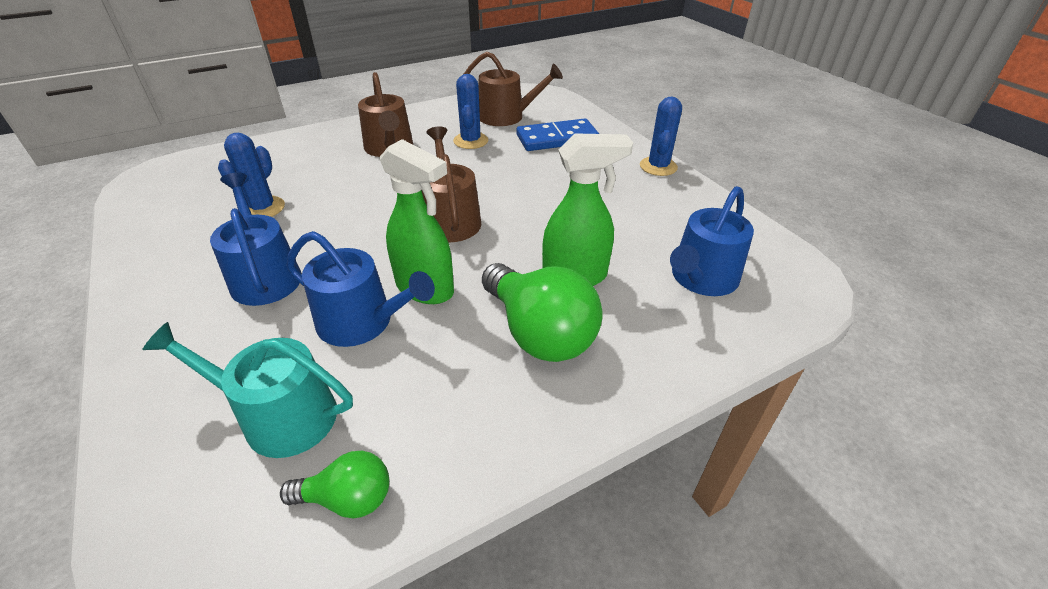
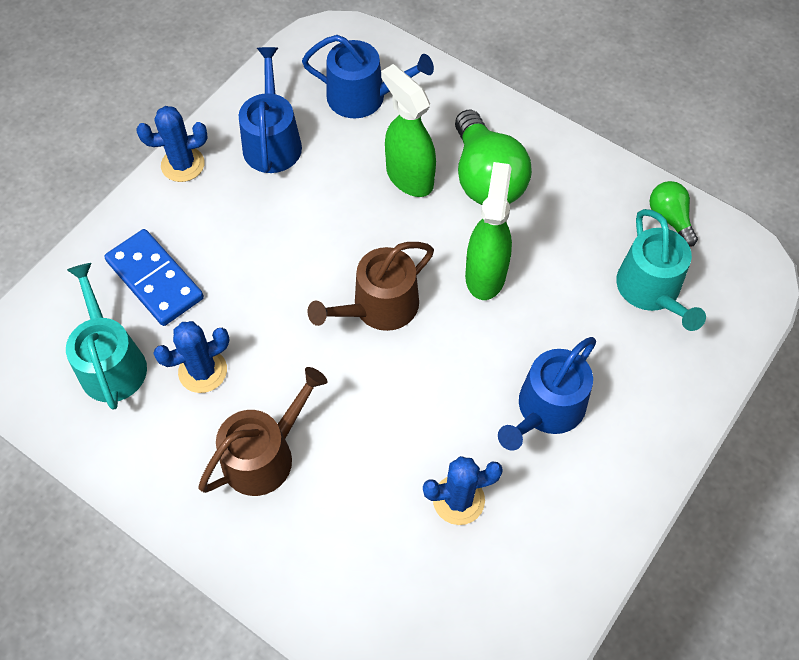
camera: 115 degrees left, 20 degrees up
(362, 322) = (547, 296): blue watering can -> blue watering can (272, 141)
(506, 116) = (111, 362): brown watering can -> turquoise watering can
(539, 332) = (486, 178): green light bulb -> green light bulb turned 135 degrees clockwise

